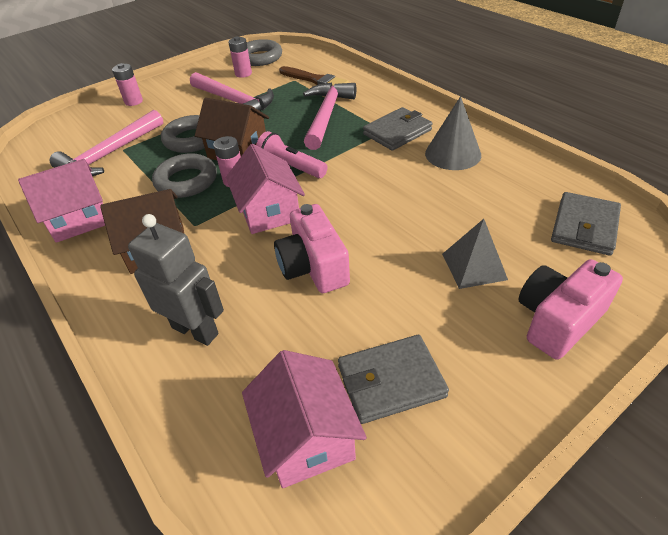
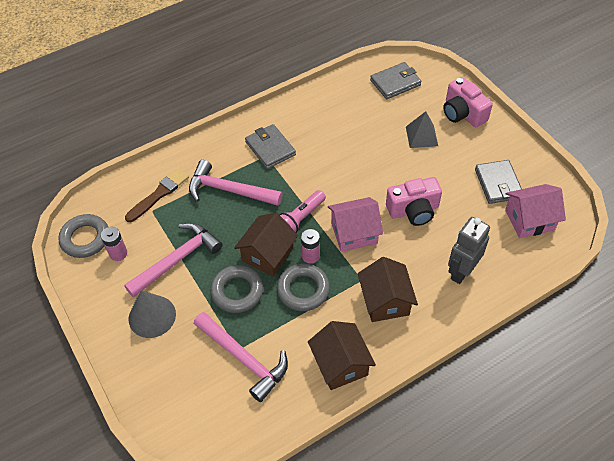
camera: 85 degrees left, 10 degrees up
(79, 219) = (340, 364): pink house -> brown house
(133, 101) = (141, 354): pink battery -> none
(453, 154) = (308, 123): grey cone -> grey cone (152, 316)
(584, 227) = (395, 83): grey wallet -> grey wallet turned 60 degrees counterclockwise

